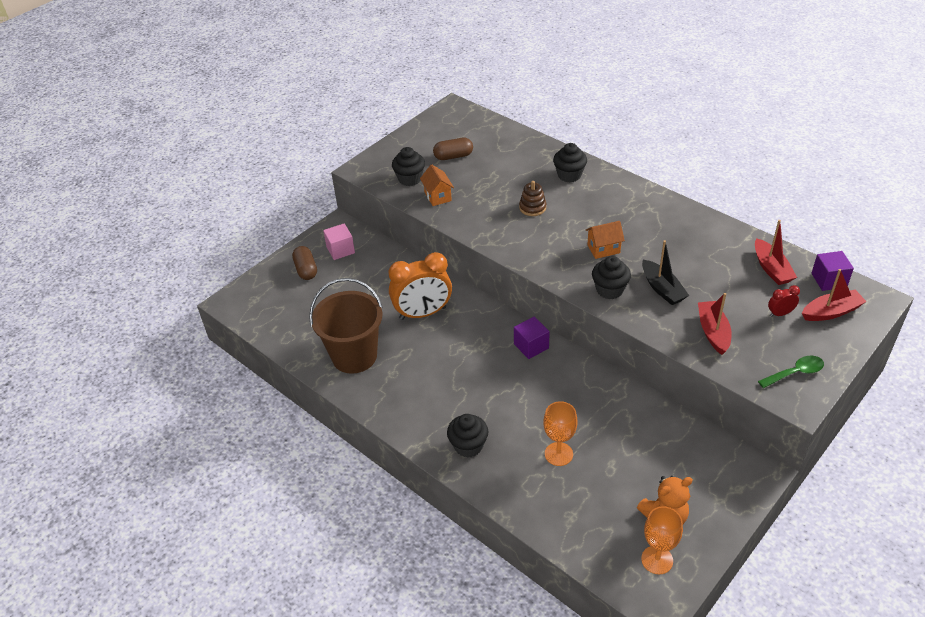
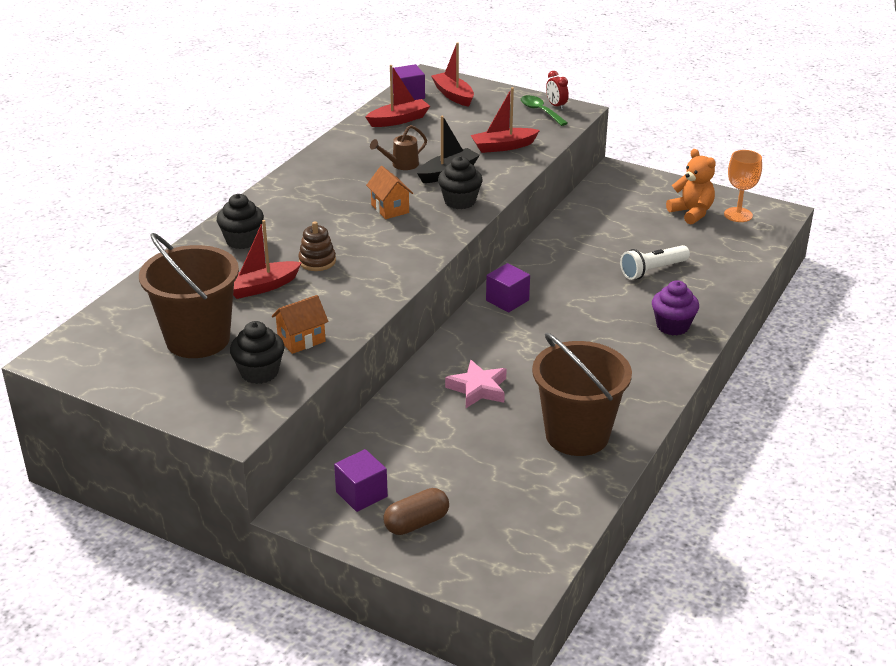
camera: 105 degrees left, 10 degrees down
(340, 250) = (361, 494): pink cube -> purple cube
(423, 313) = (478, 389): orange clock -> pink star
(453, 156) = (198, 339): brown capsule -> brown bucket
(468, 446) = (672, 326): black cupcake -> purple cupcake
(505, 182) = (261, 287): none -> red boat
(558, 454) = (652, 270): orange goblet -> white flashlight
(680, 262) = (401, 165): none -> brown watering can
(780, 313) = (464, 117): red clock -> red clock (556, 106)

